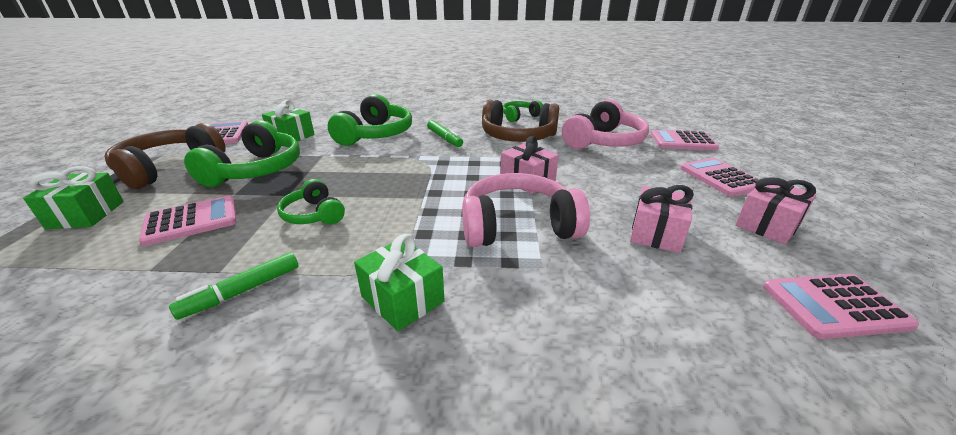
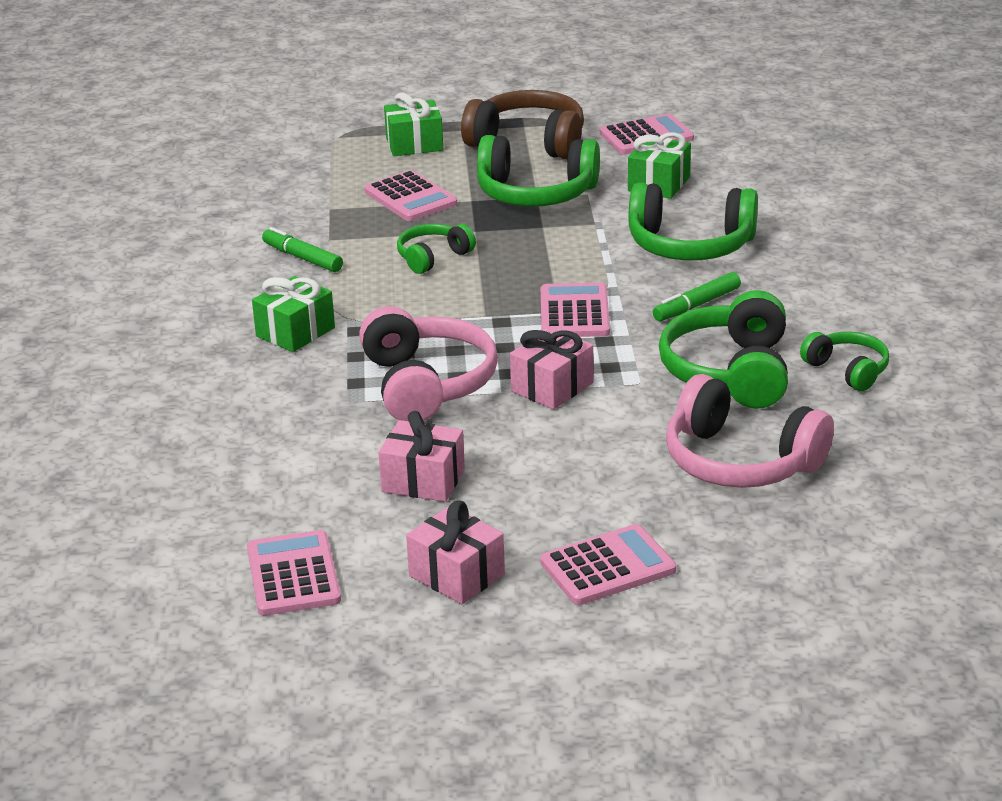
camera: 85 degrees right, 0 degrees up
(518, 137) = (730, 372): brown headphones -> green headphones
(682, 141) = (775, 555): pink calculator -> pink calculator (574, 312)

